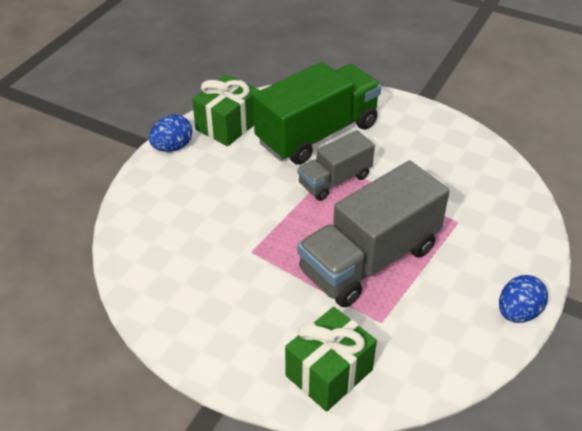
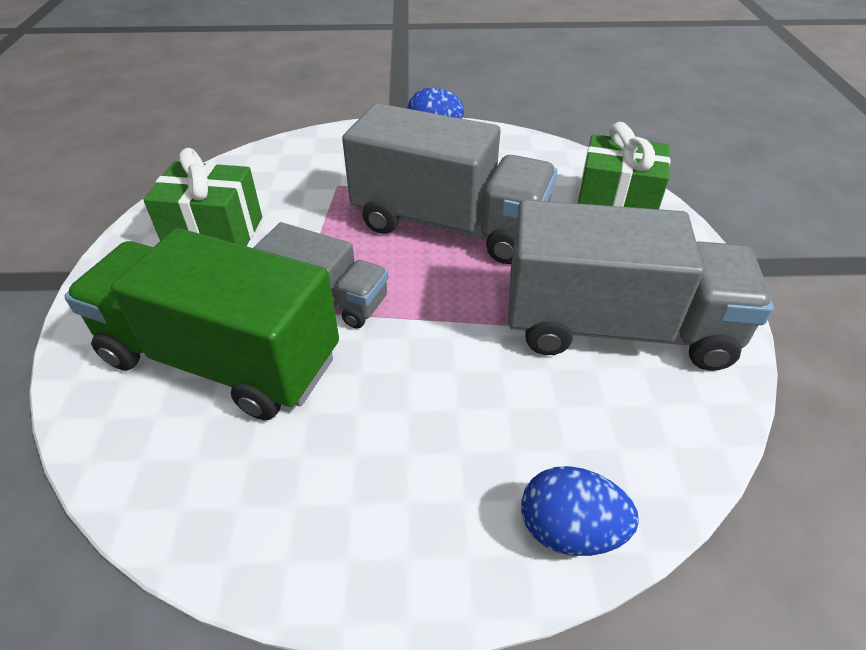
camera: 120 degrees left, 0 degrees up
(172, 147) = (373, 573): blue egg -> blue egg (569, 530)
(216, 289) = (616, 328): none -> grey truck
(227, 125) = (250, 508): green gift -> green gift (214, 234)

